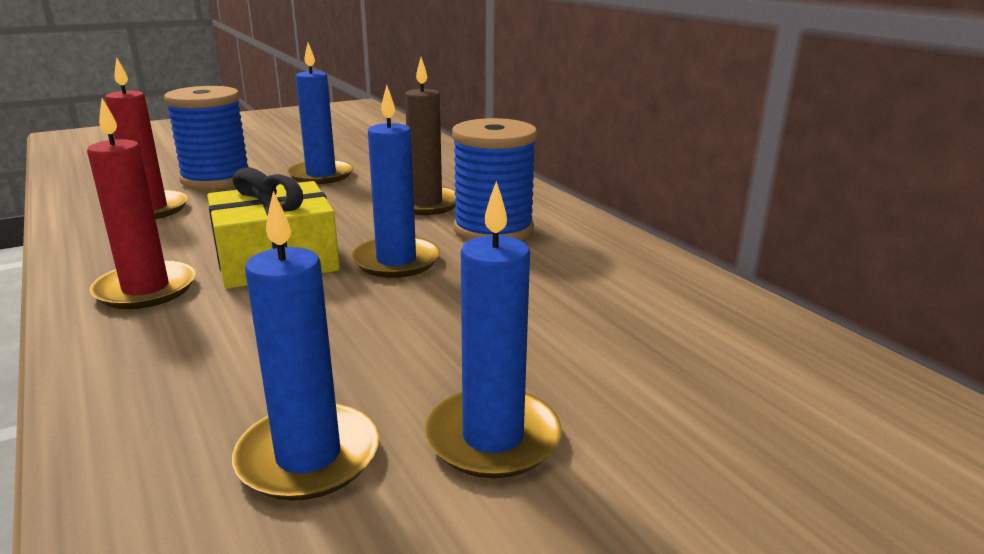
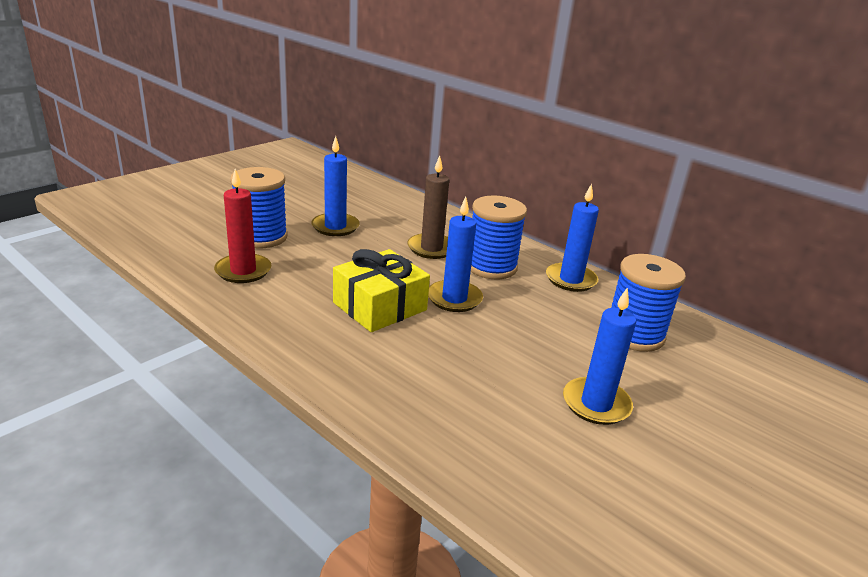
camera: 20 degrees left, 5 degrees up
(146, 289) = (320, 339): red candle -> none
(308, 456) = (520, 428): blue candle -> blue candle (571, 280)
(662, 338) = (634, 334): none -> blue spool

